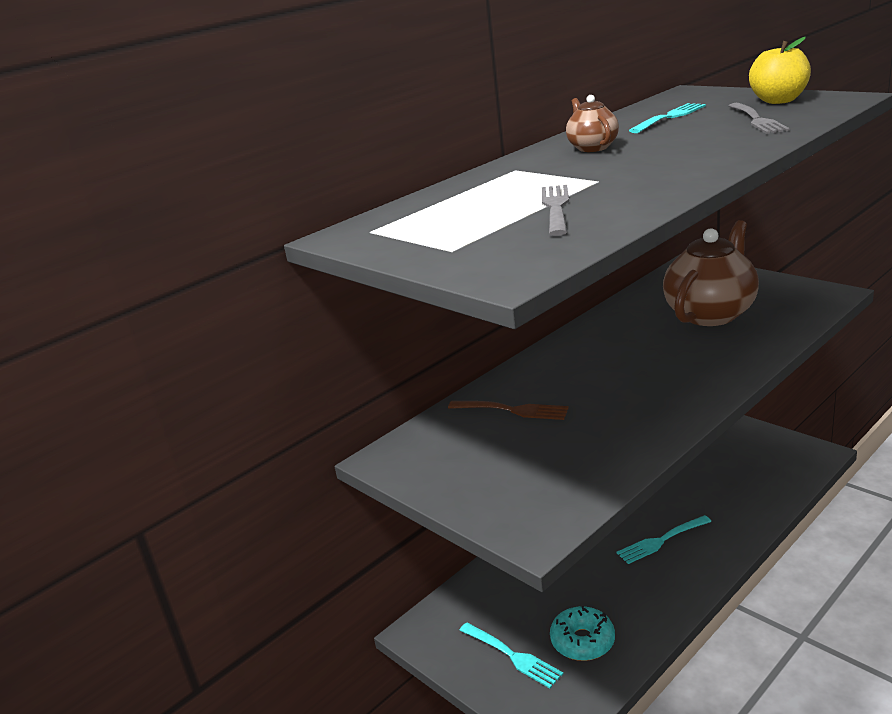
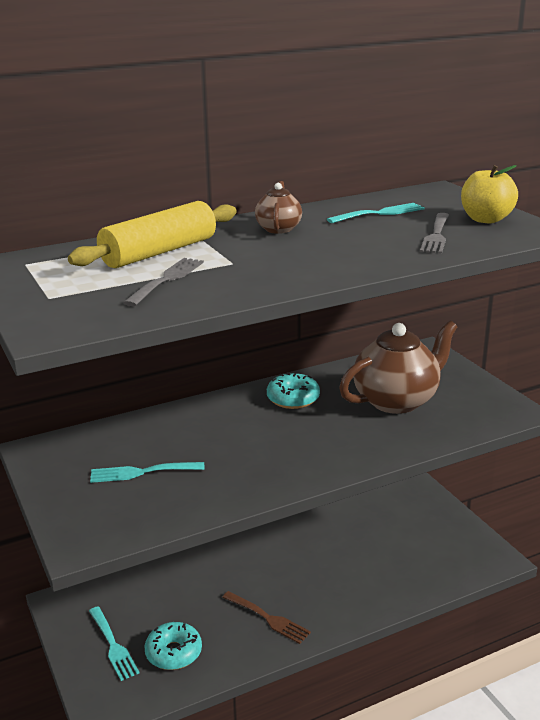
camera: 15 degrees right, 0 degrees up
(503, 190) = (159, 252): none -> yellow rolling pin
(512, 410) = (160, 439): brown fork -> brown fork (268, 618)
(609, 338) = (293, 399): none -> turquoise donut
(661, 541) = (300, 592): turquoise fork -> turquoise fork (142, 472)

